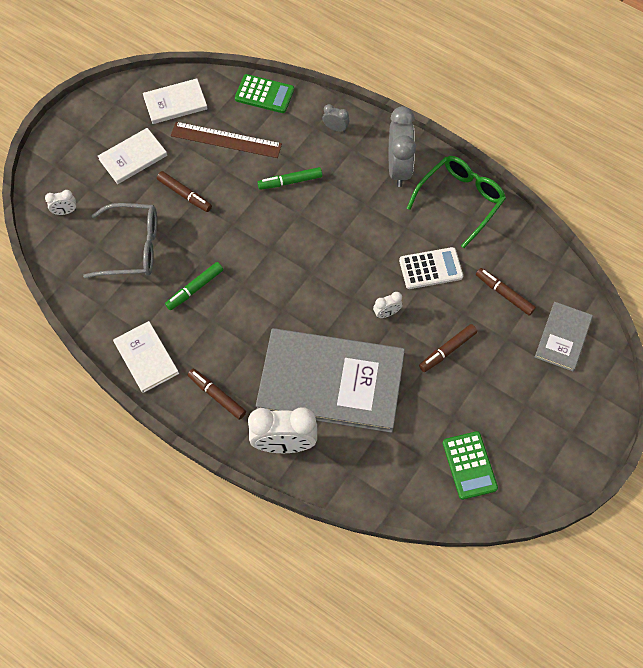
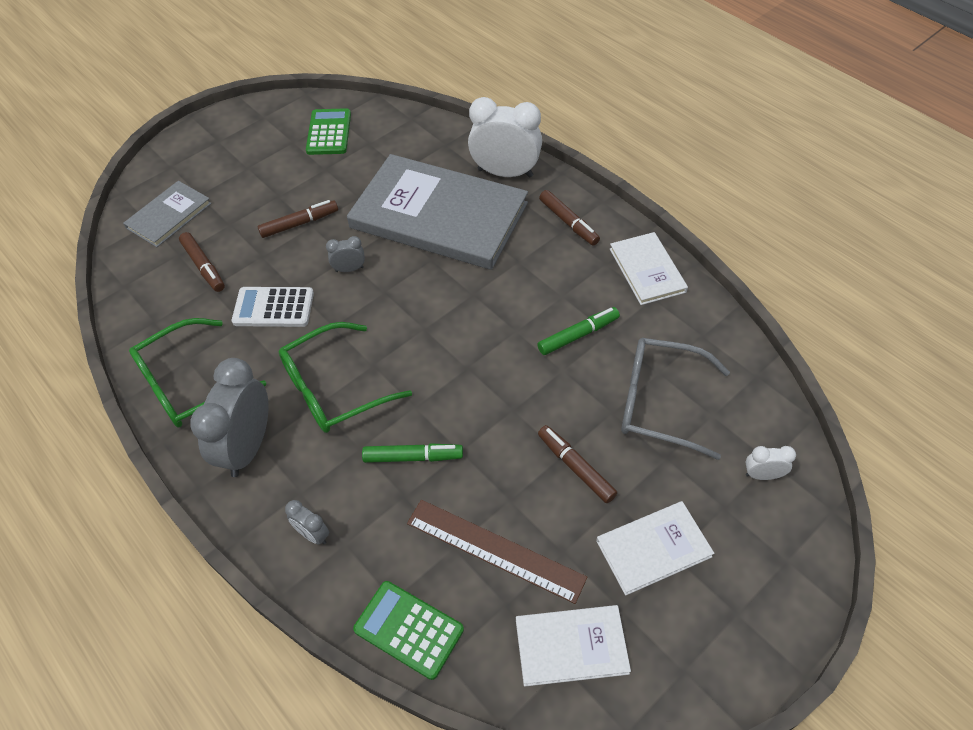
camera: 165 degrees left, 10 degrees down
(359, 216) = (333, 388): none -> green glasses
(386, 313) = (349, 269): white clock -> grey clock

